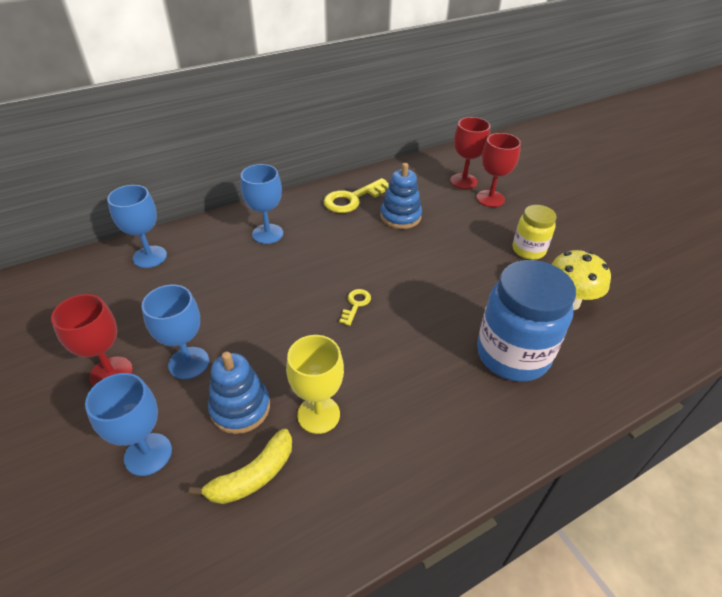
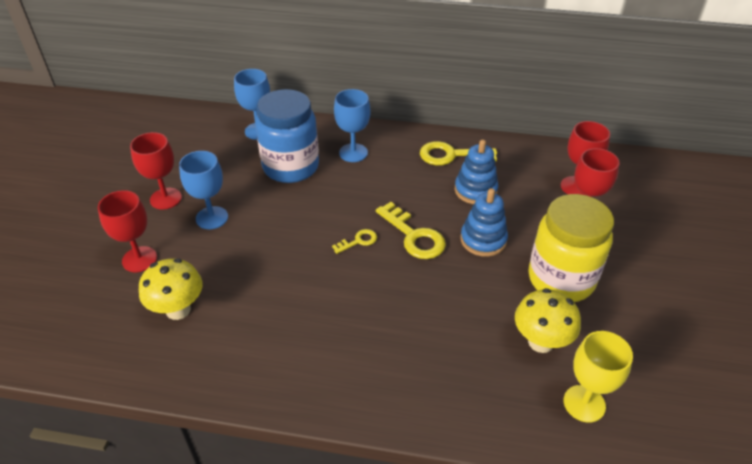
camera: 40 degrees right, 0 degrees up
(148, 454) = (139, 259): blue goblet -> red goblet
(240, 408) = (212, 265): blue stacking toy -> blue stacking toy (483, 240)
(253, 476) = (178, 310): yellow banana -> yellow mushroom
(318, 414) = (252, 299): yellow goblet -> yellow goblet (584, 403)
(395, 275) = (414, 236): none -> yellow key
(512, 354) = (435, 350): blue jar -> blue jar (291, 167)
(528, 250) = (561, 279): yellow jar -> yellow jar, size x1.79

